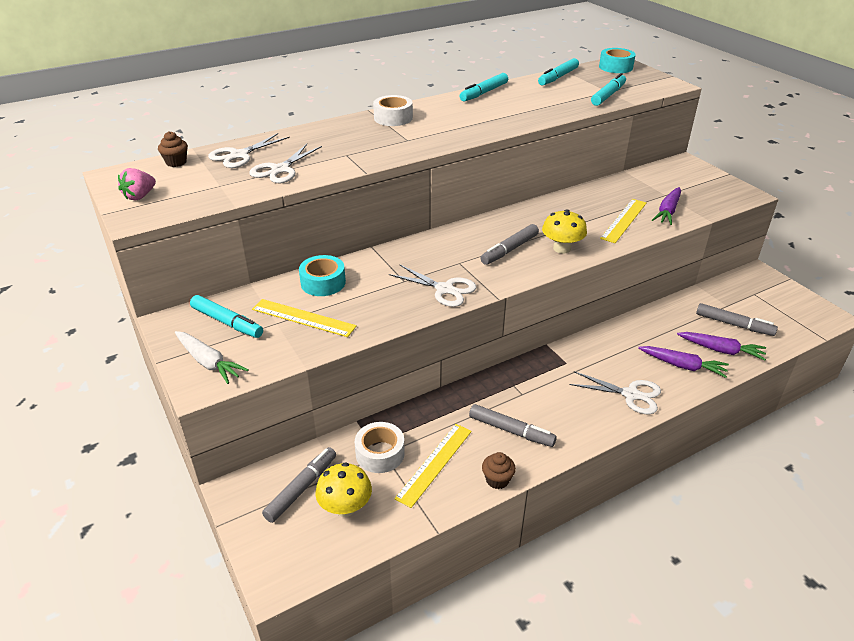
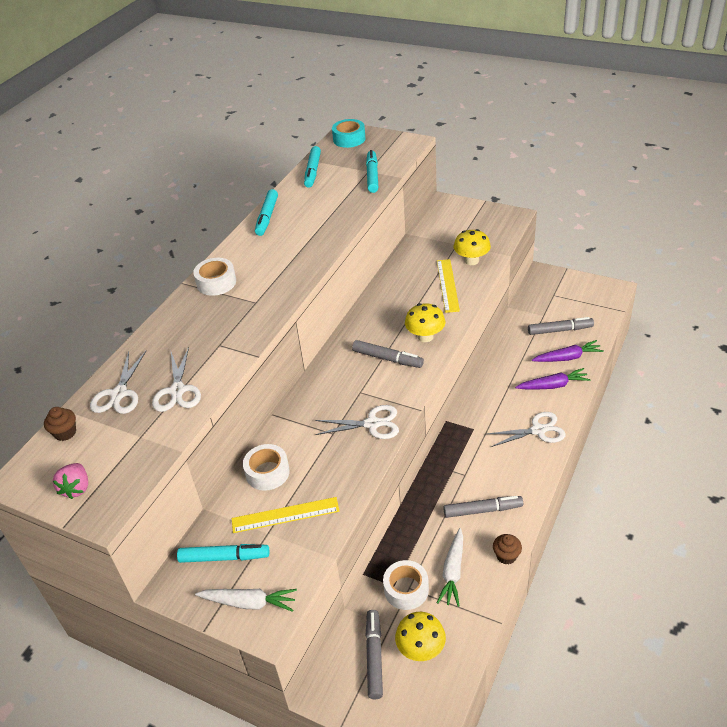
camera: 30 degrees left, 5 degrees up
(323, 283) = (267, 472): turquoise tape -> white tape
(434, 464) = (453, 572): yellow ruler -> white carrot
(509, 250) = (387, 359): grey marker -> grey marker turned 75 degrees counterclockwise
(667, 211) = (471, 260): purple carrot -> yellow mushroom

